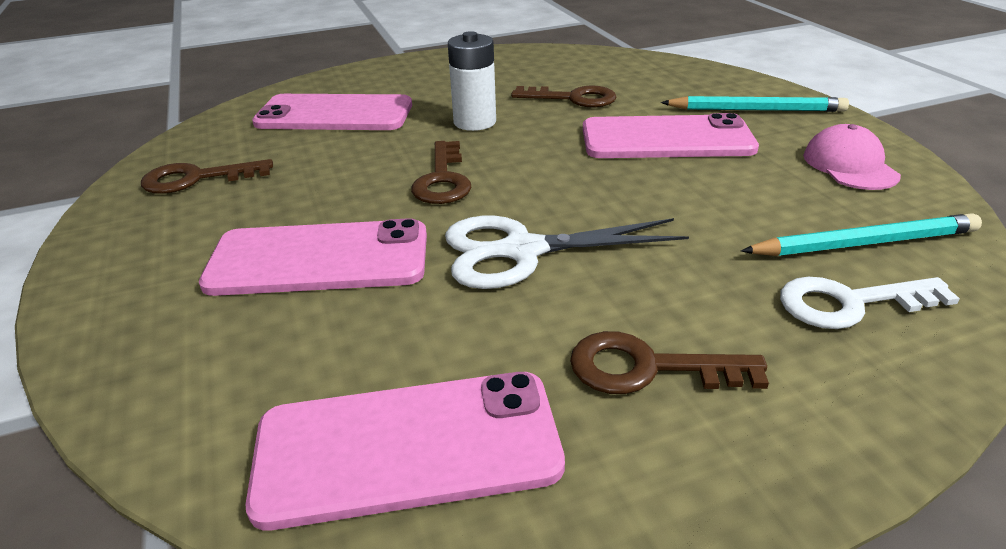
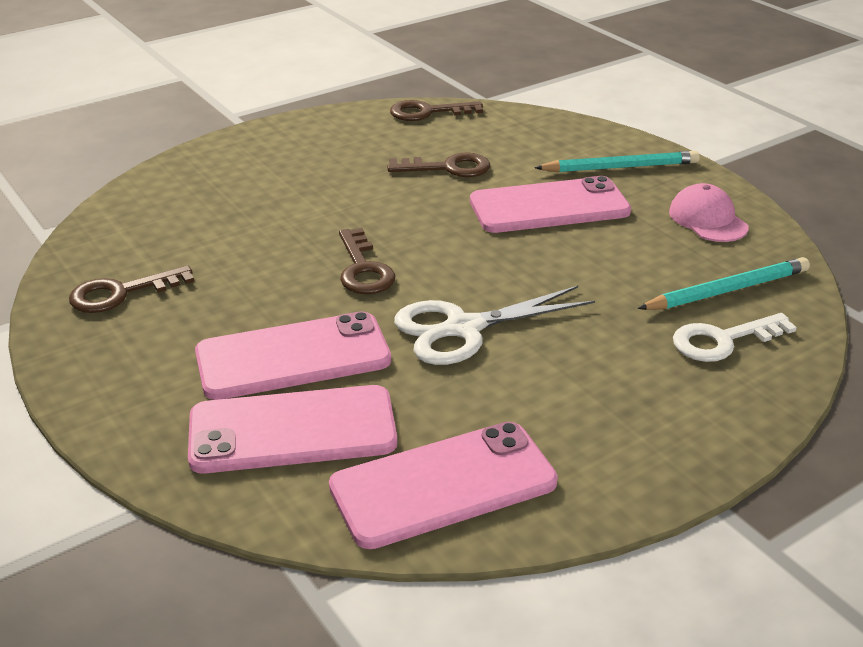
camera: 15 degrees left, 0 degrees up
(334, 114) = (216, 207): pink phone -> pink phone (292, 430)
(475, 122) = (364, 204): white battery -> none
(648, 368) = (592, 407): brown key -> brown key (428, 112)

